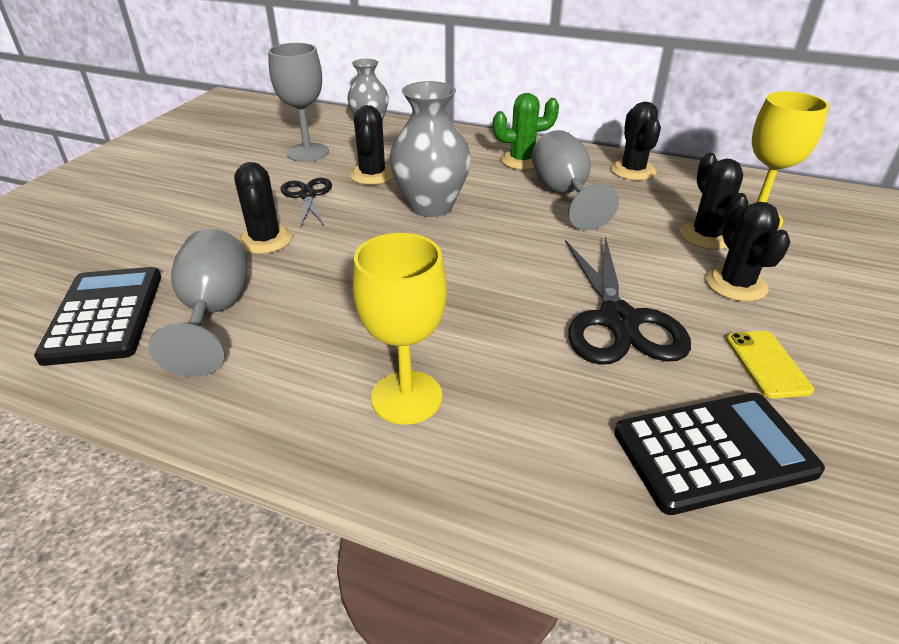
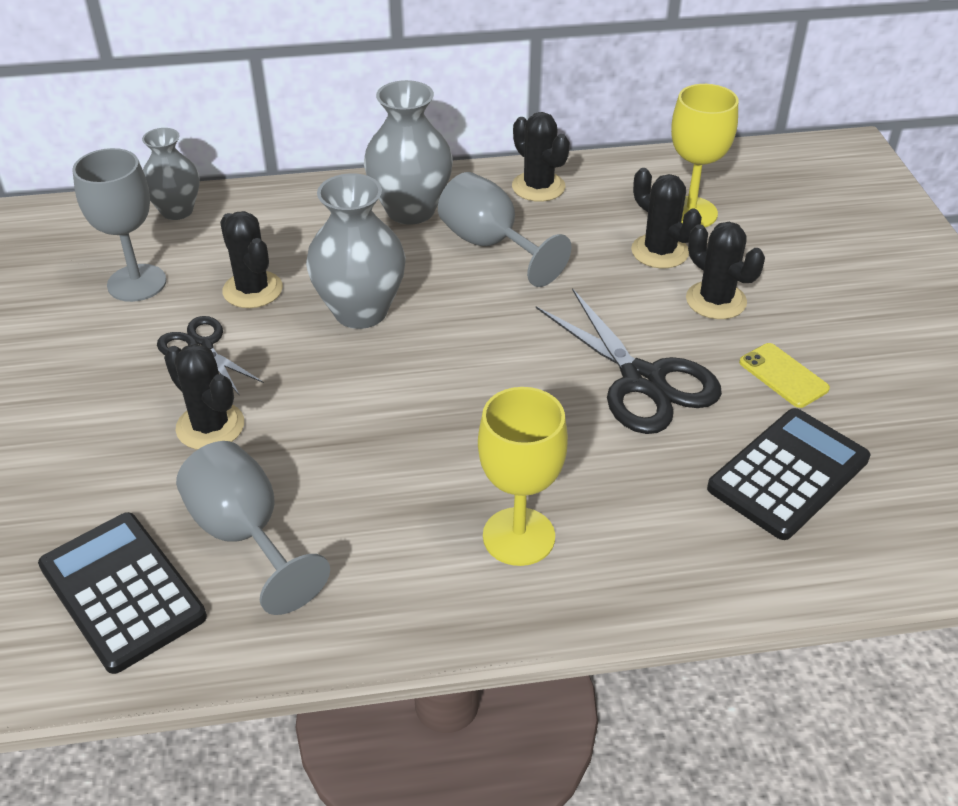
camera: 30 degrees left, 5 degrees up
(522, 160) = (410, 210): green cactus -> grey vase

